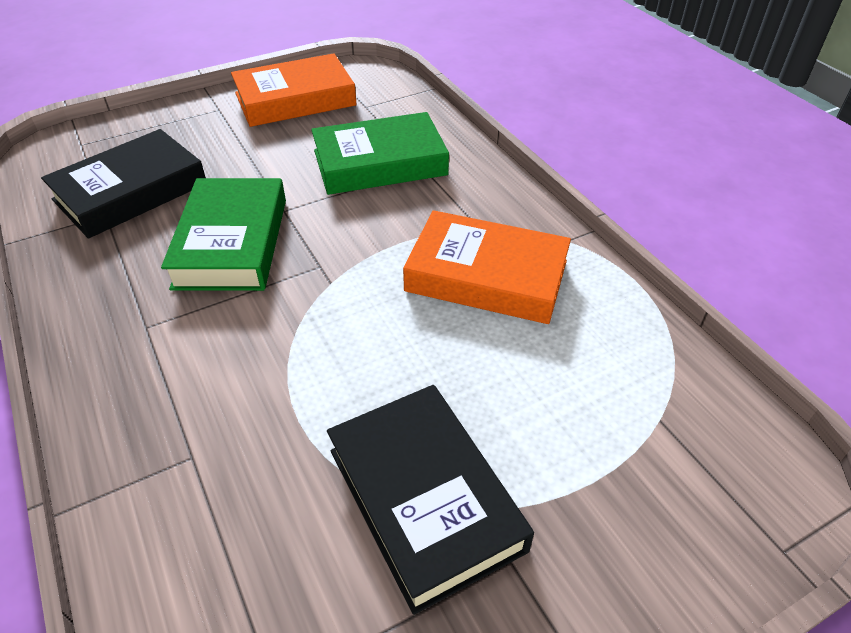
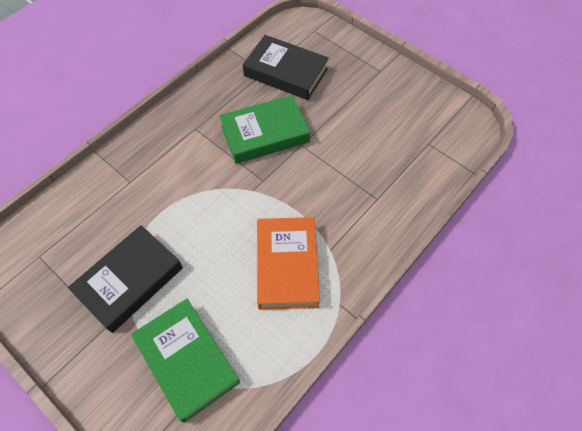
camera: 70 degrees right, 15 degrees up
(295, 99) = (413, 103): orange book -> none
(380, 163) = (369, 174): green book -> green book (187, 360)

